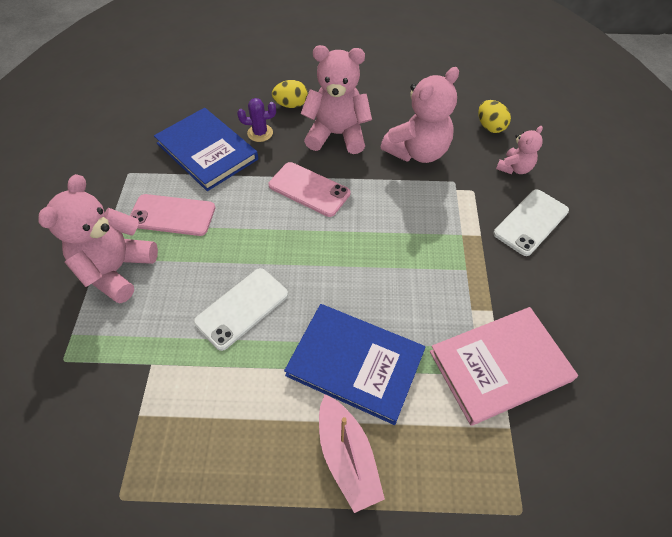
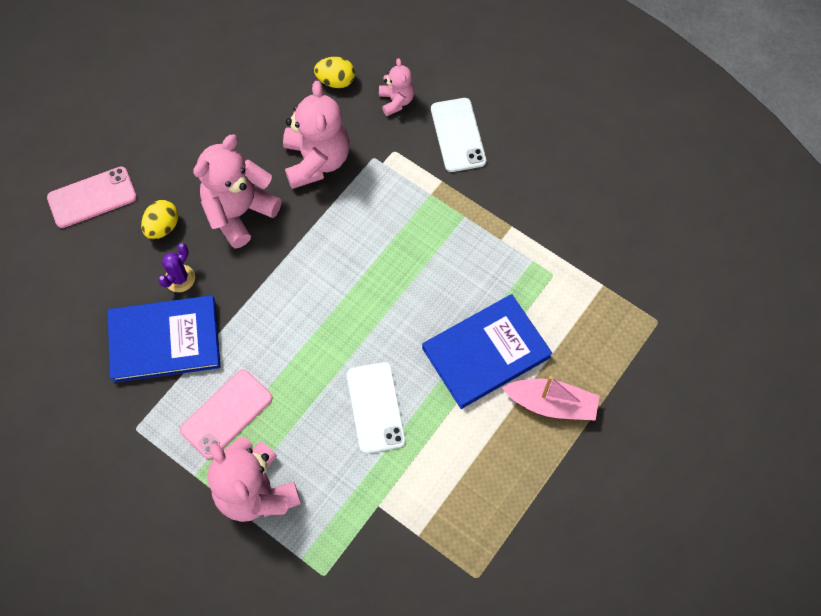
camera: 55 degrees left, 10 degrees up
(309, 189) = (288, 279): pink phone -> pink phone (92, 197)
(500, 366) = (557, 256): pink book -> none

